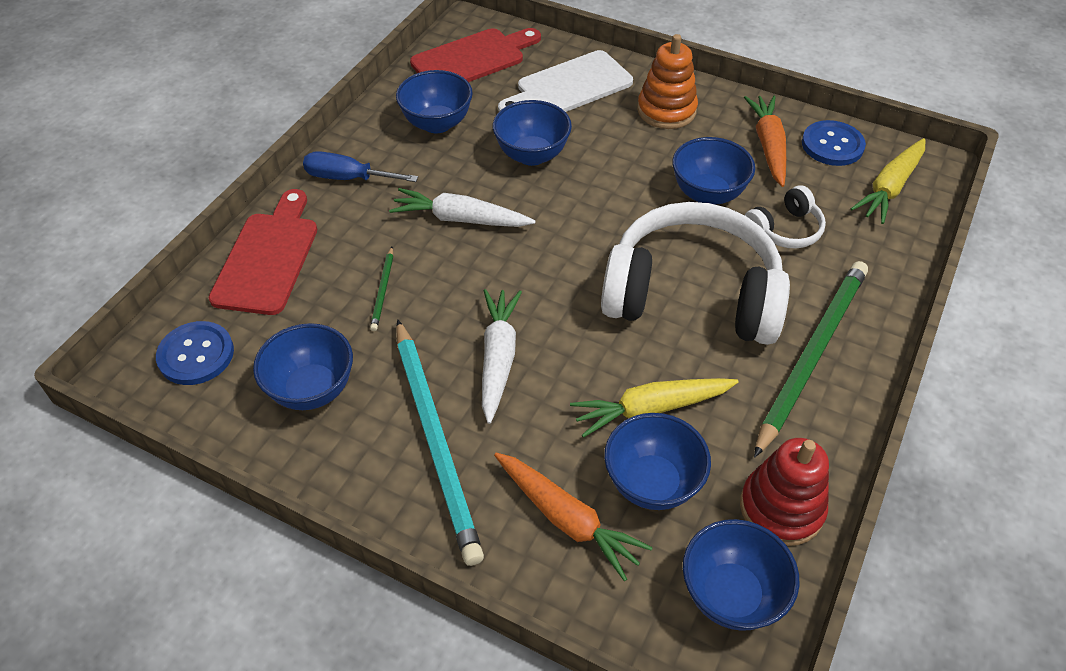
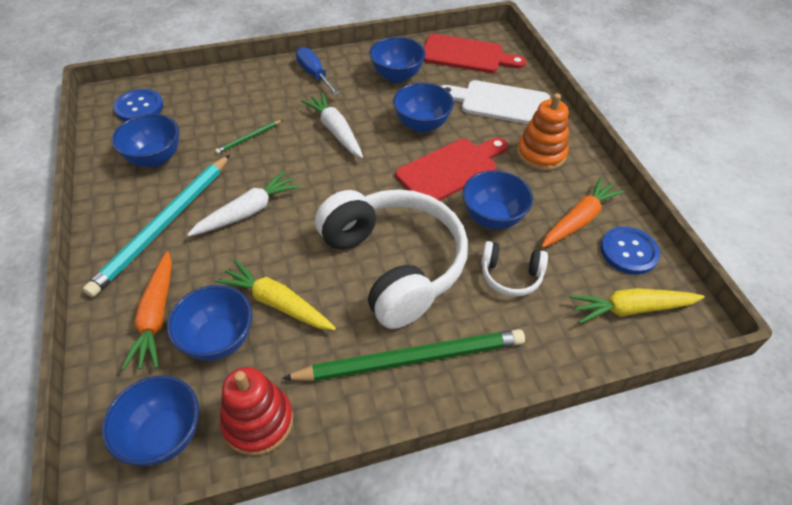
camera: 45 degrees right, 0 degrees up
(268, 258) = (227, 87): red cutting board -> red cutting board (451, 170)

